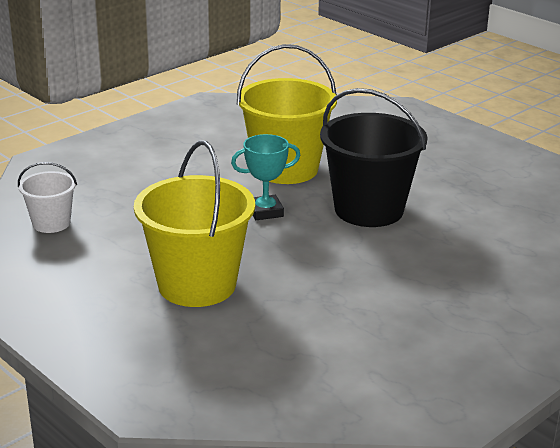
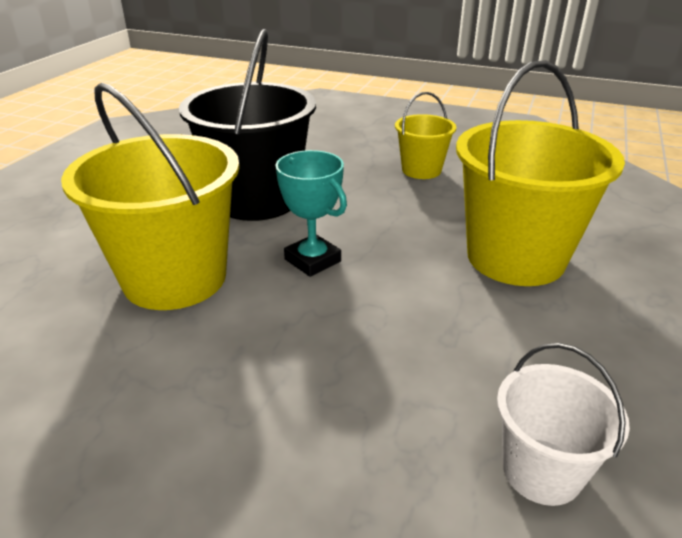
camera: 115 degrees left, 5 degrees up
(369, 296) = (421, 170): none -> yellow bucket

